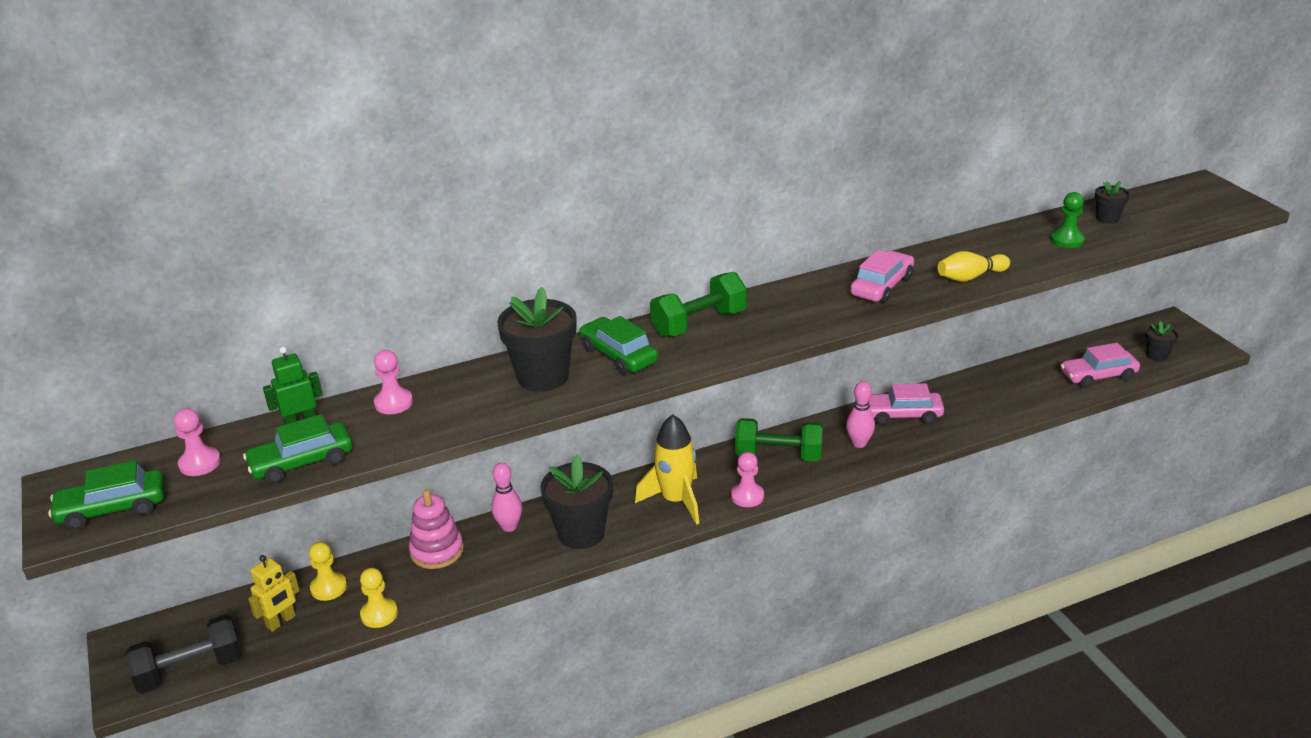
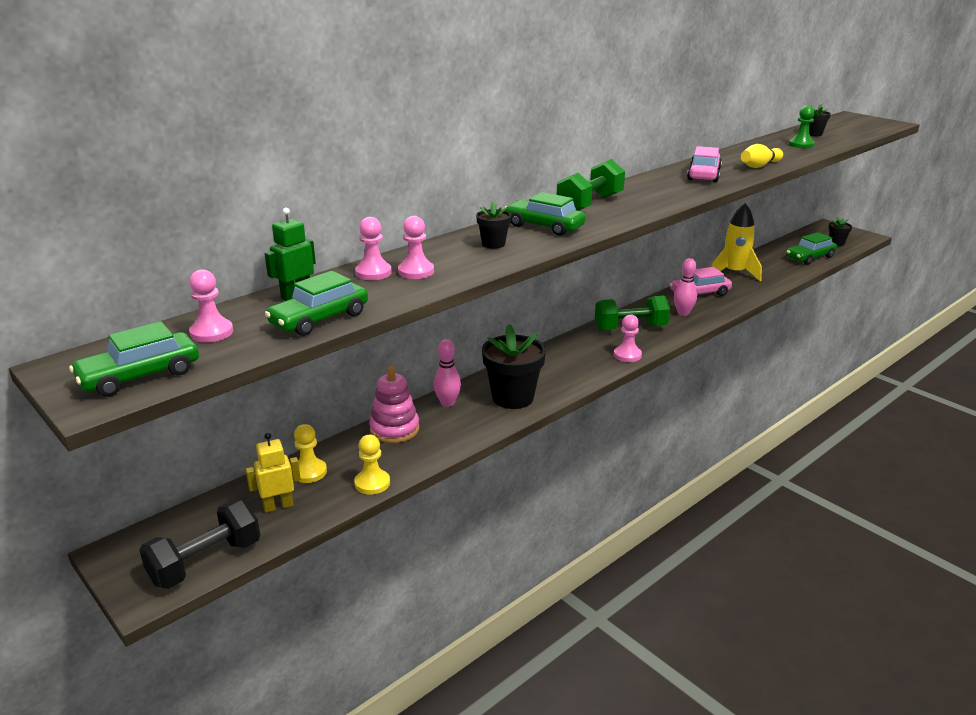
camera: 20 degrees left, 5 degrees down
(281, 622) = (278, 506): yellow robot -> yellow robot turned 135 degrees counterclockwise
(435, 408) = (416, 271): none -> pink pawn
(543, 377) = (493, 244): black flower pot -> black flower pot, size x0.50
(676, 500) = (574, 366): yellow rocket -> yellow rocket (734, 273)
(1098, 376) = (810, 257): pink car -> green car

